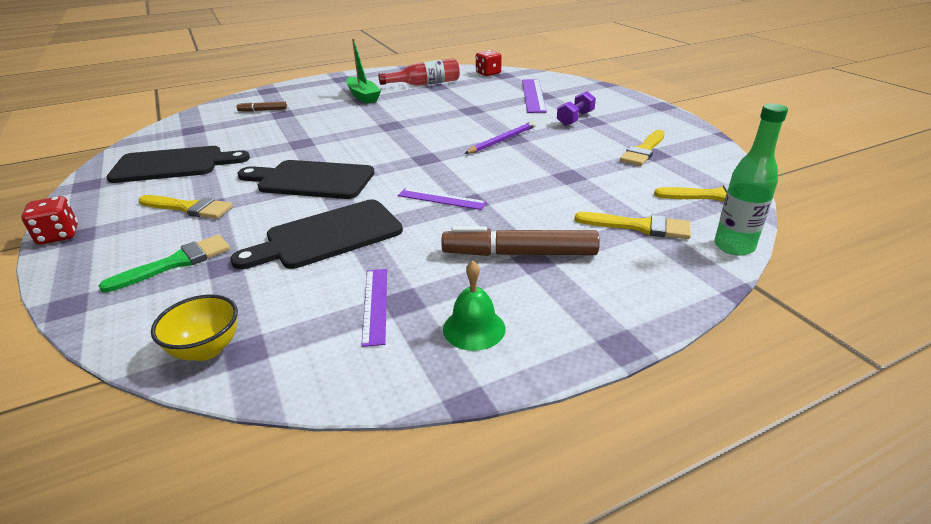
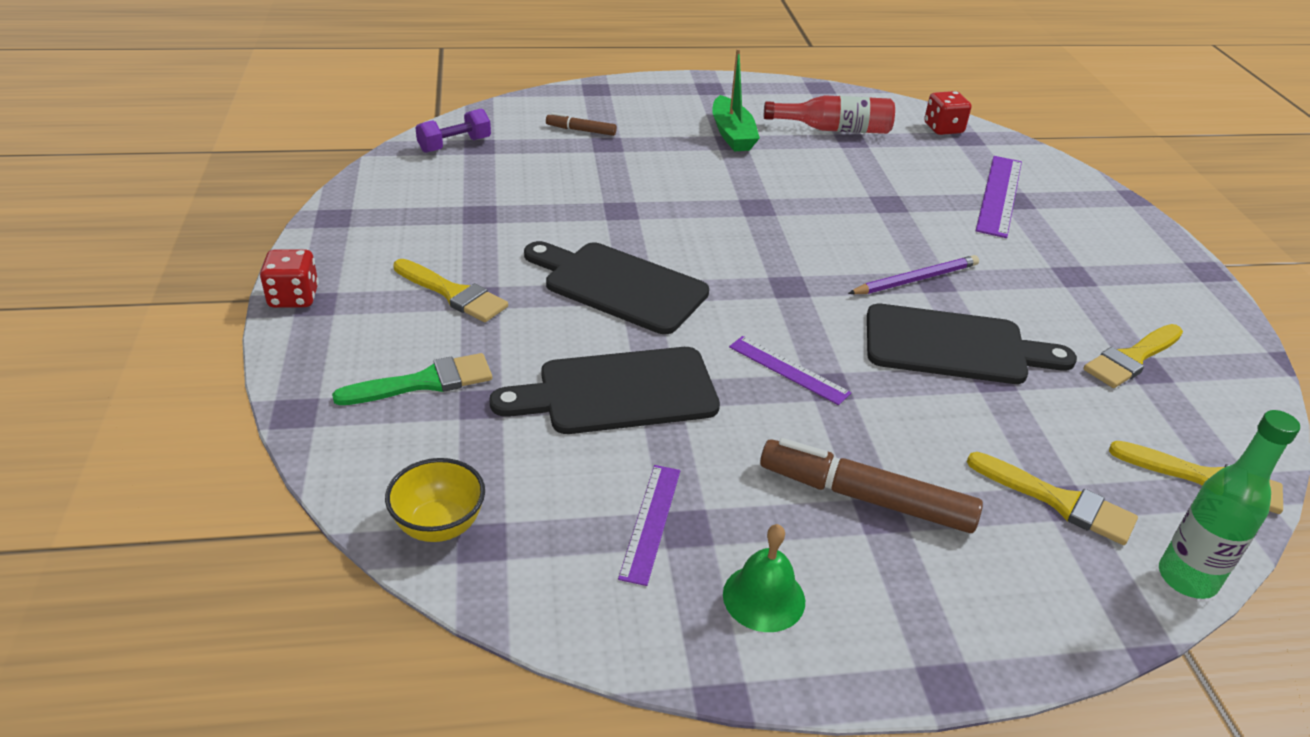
camera: 15 degrees right, 5 degrees up
(173, 165) = (444, 209): black cutting board -> black cutting board (953, 346)
(575, 119) = (1048, 263): purple dumbbell -> purple dumbbell (454, 145)

